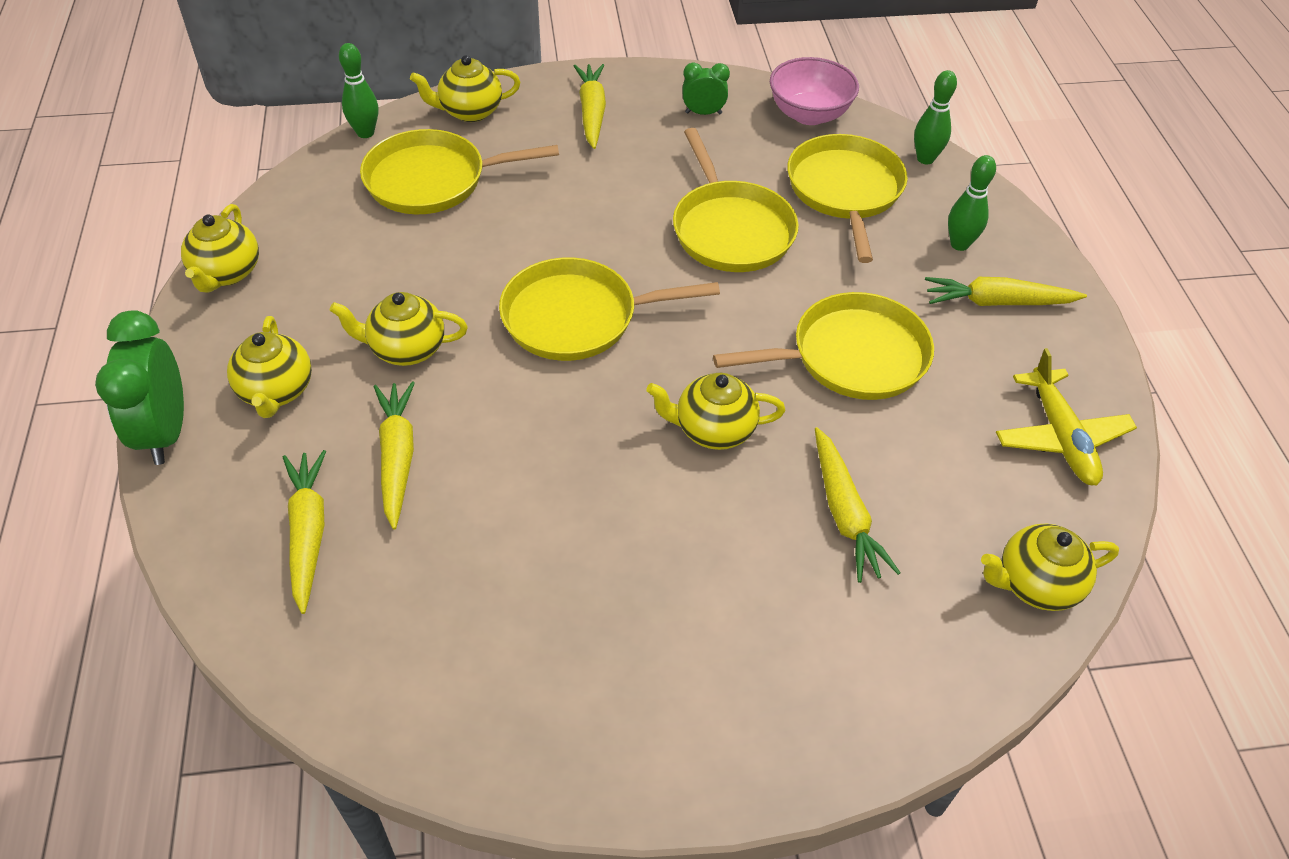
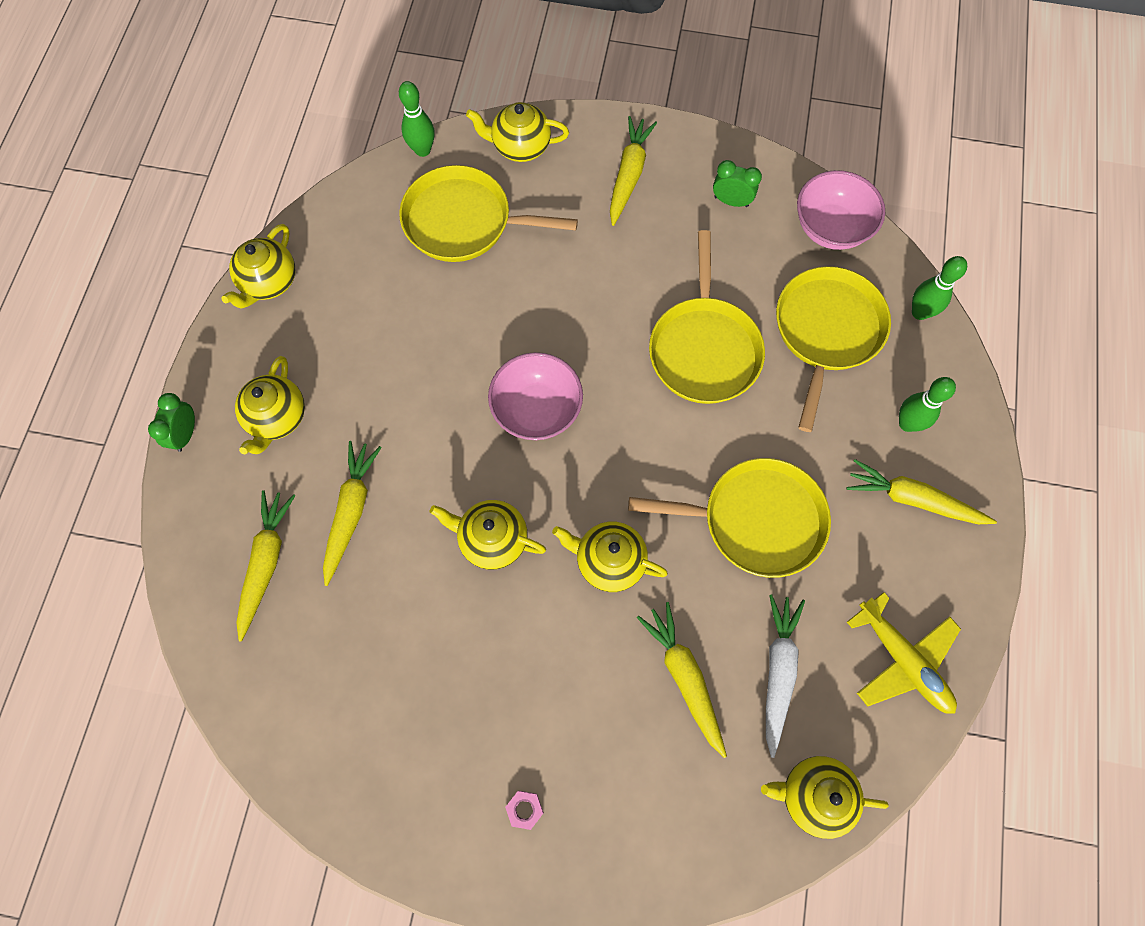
camera: 20 degrees right, 20 degrees up
(165, 432) = (186, 434): green clock -> green clock, size x0.55
(406, 349) = (388, 404): yellow teapot -> yellow teapot (492, 540)
(576, 317) = (537, 410): yellow pan -> pink bowl
(722, 695) = (524, 809): none -> pink nut
(844, 513) = (684, 677): yellow carrot -> yellow carrot turned 150 degrees clockwise
(940, 481) = (778, 671): none -> white carrot
(1061, 437) = (903, 660): yellow plane -> yellow plane turned 45 degrees counterclockwise

